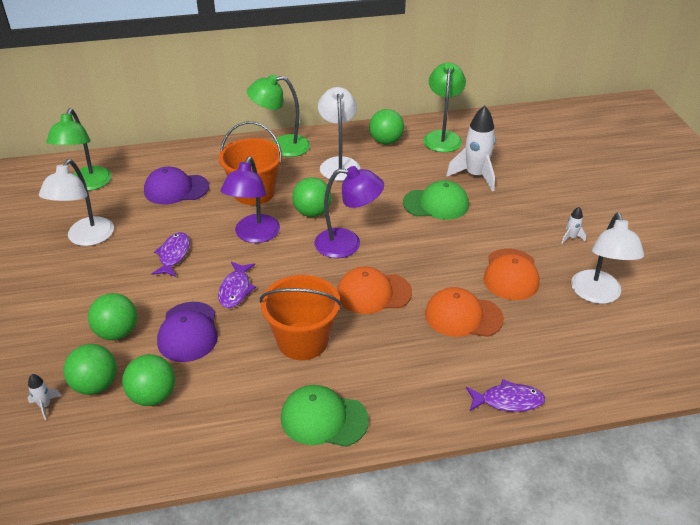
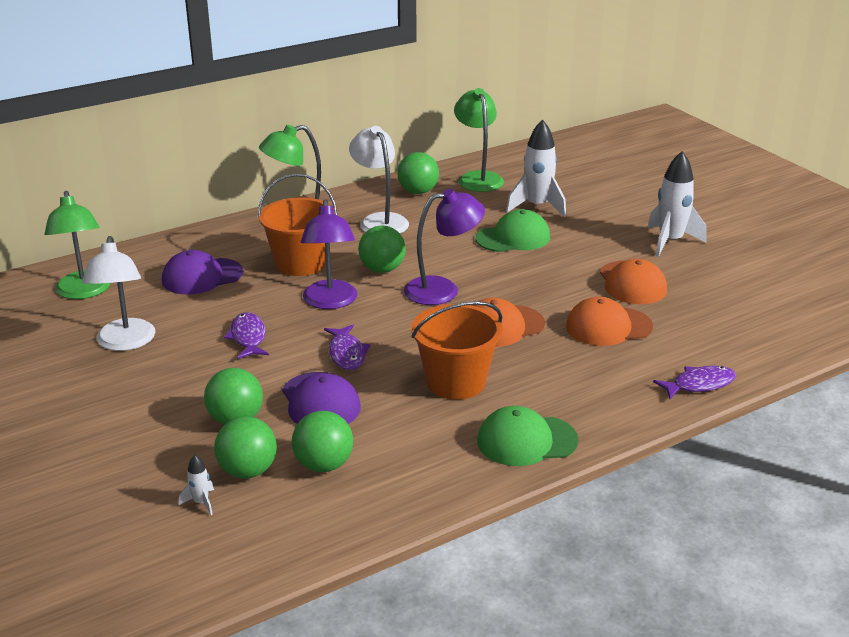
camera: 20 degrees left, 10 degrees down
(571, 237) = (670, 241): white rocket -> white rocket, size x2.25
(597, 295) = (727, 283): white lamp -> none

